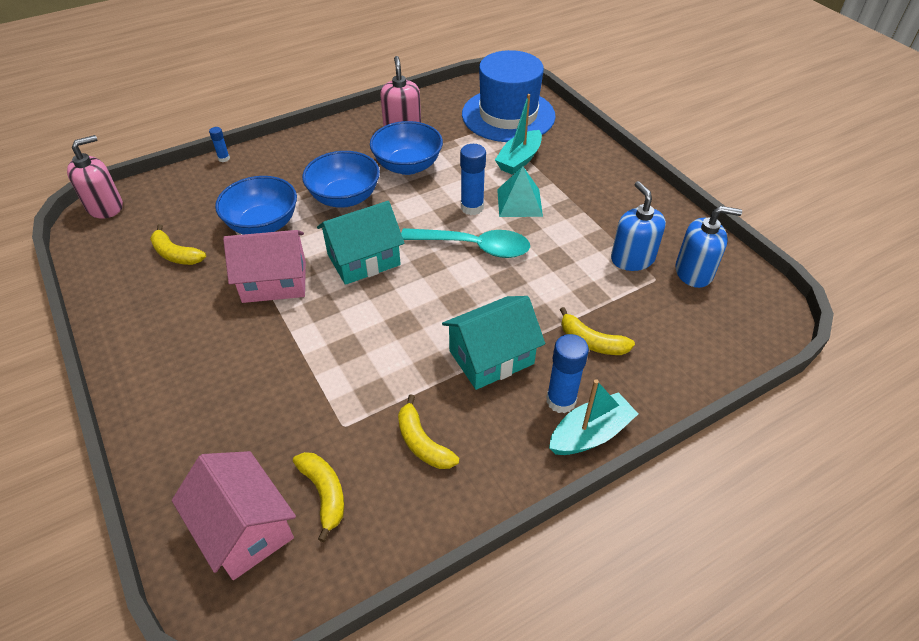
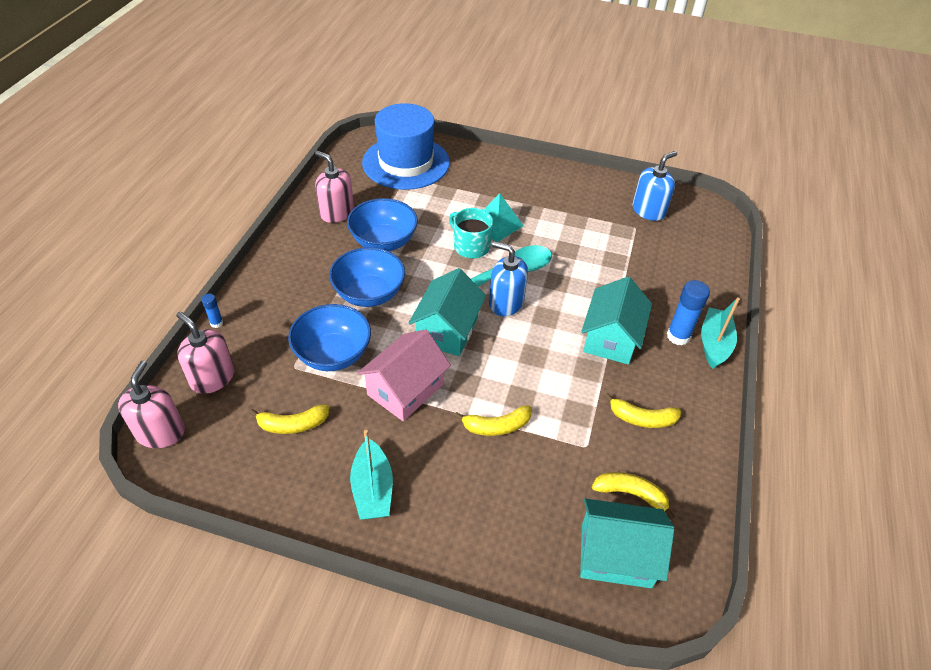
camera: 45 degrees left, 0 degrees up
(175, 192) = (212, 378): none -> pink soap dispenser
(244, 528) = (616, 555): pink house -> turquoise house
(472, 207) = (471, 246): blue glue stick -> turquoise mug
(519, 160) = (457, 193): turquoise boat -> turquoise boat (372, 489)
(591, 342) = (650, 290): yellow banana -> yellow banana (496, 426)
(632, 258) = (608, 222): blue soap dispenser -> blue soap dispenser (506, 303)

